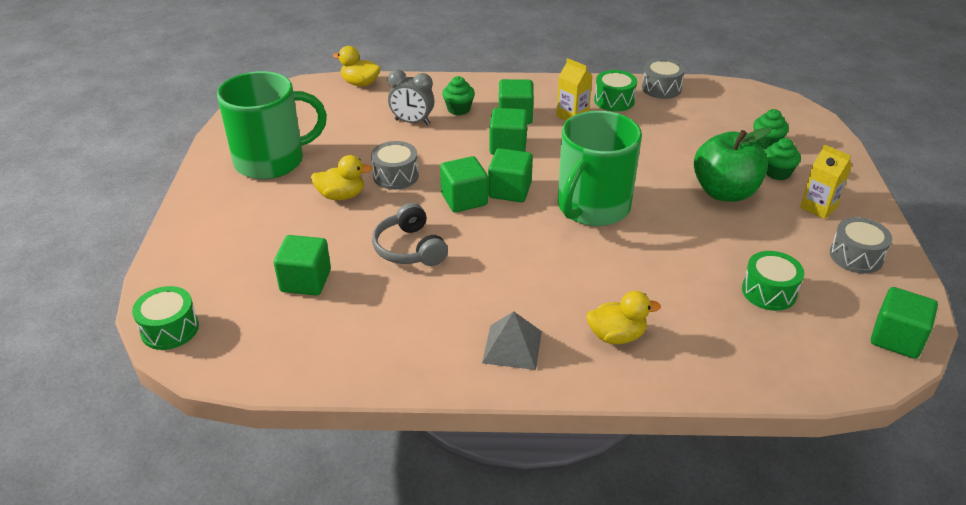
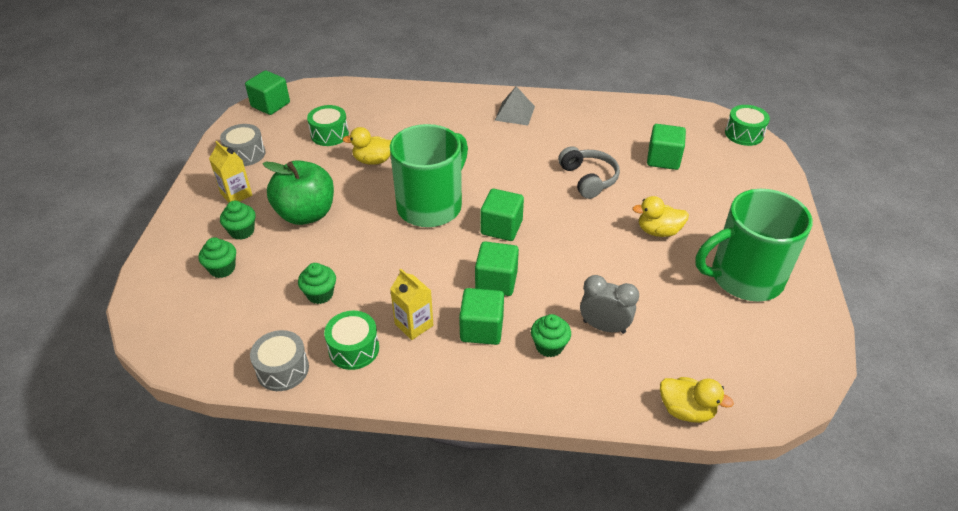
camera: 175 degrees left, 5 degrees up
(395, 176) = (611, 250): grey drum -> none
(464, 199) = (544, 220): green cube -> none
(616, 336) = (446, 115): yellow duck -> yellow duck (373, 160)
(663, 130) = (320, 294): none -> green cupcake

